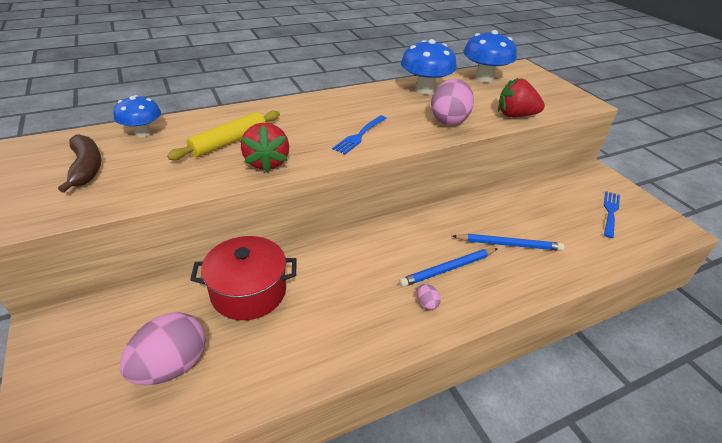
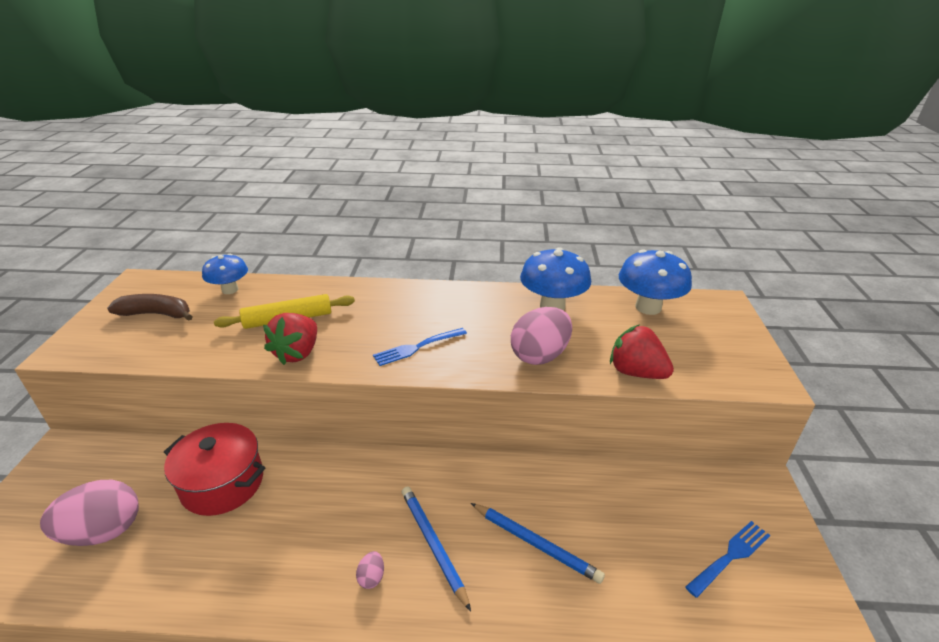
camera: 30 degrees right, 5 degrees down
(86, 168) = (156, 314): brown banana -> brown banana turned 90 degrees counterclockwise
(448, 269) = (433, 544): blue pencil -> blue pencil turned 60 degrees clockwise

